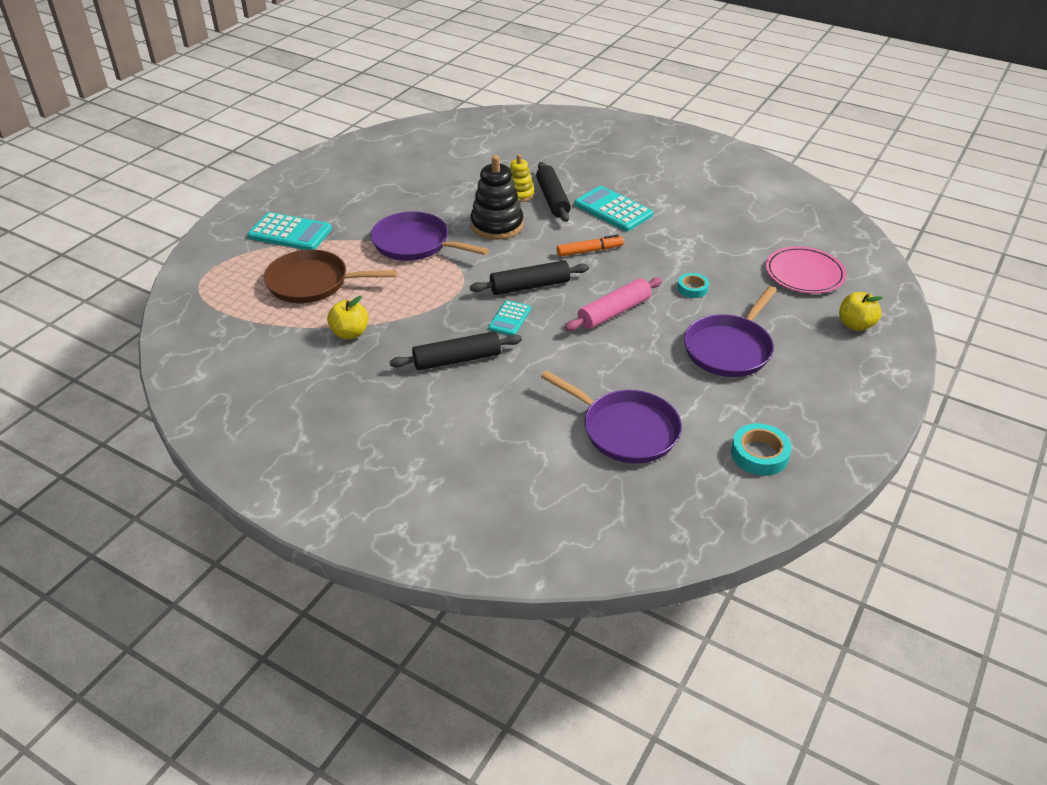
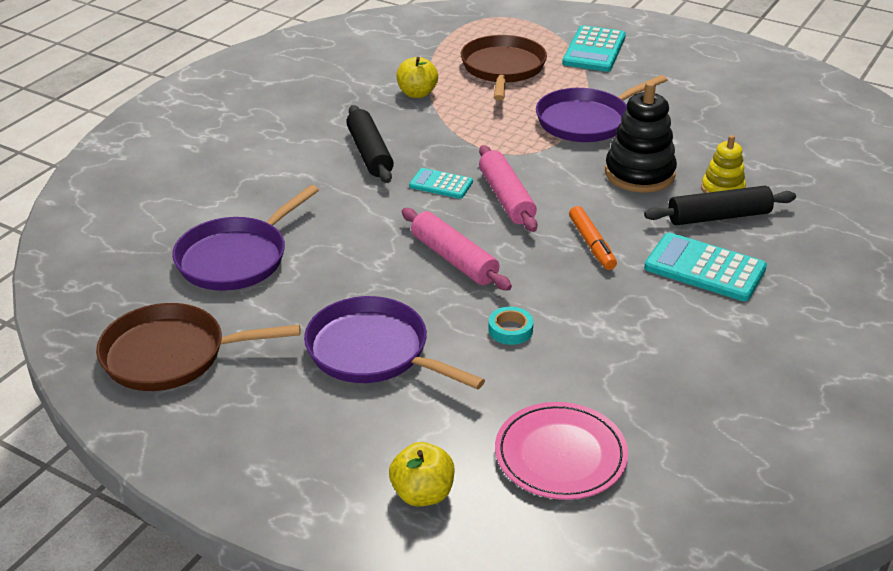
camera: 90 degrees right, 5 degrees down
(415, 243) = (586, 121): purple pan -> purple pan turned 150 degrees counterclockwise
(529, 286) = (506, 198): black rolling pin -> pink rolling pin
(613, 210) = (704, 268): turquoise calculator -> turquoise calculator turned 105 degrees counterclockwise
(759, 454) = (171, 355): turquoise tape -> brown pan

